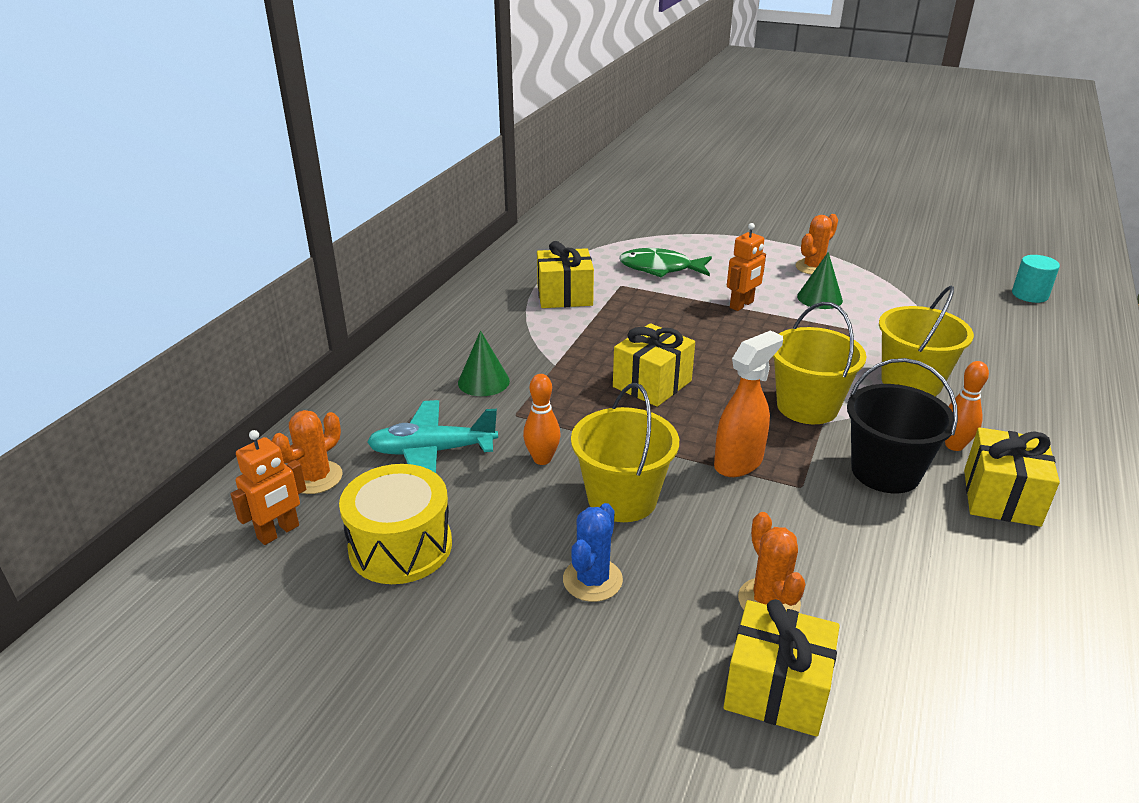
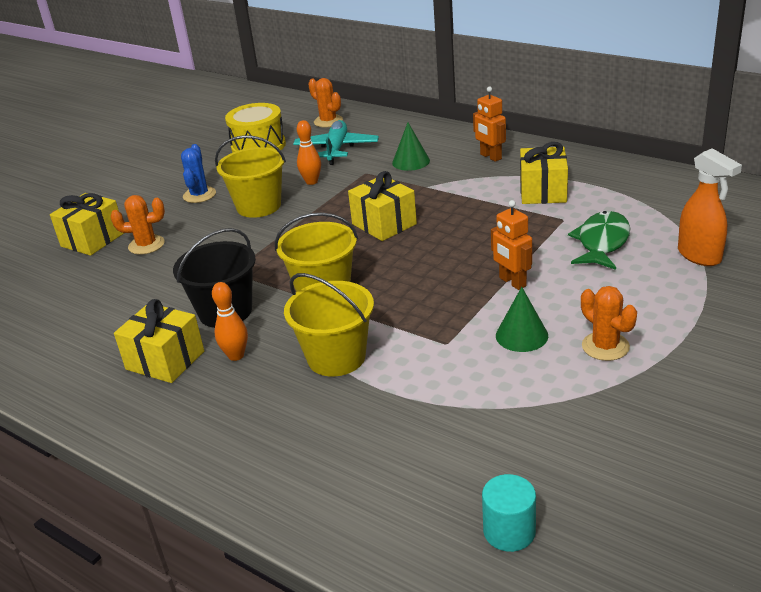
camera: 105 degrees right, 0 degrees up
(278, 532) = (288, 118): orange robot -> orange robot (490, 157)
(592, 580) = (199, 195): blue cactus -> blue cactus turned 60 degrees clockwise
(739, 463) = (270, 250): orange spray bottle -> orange spray bottle (700, 256)

